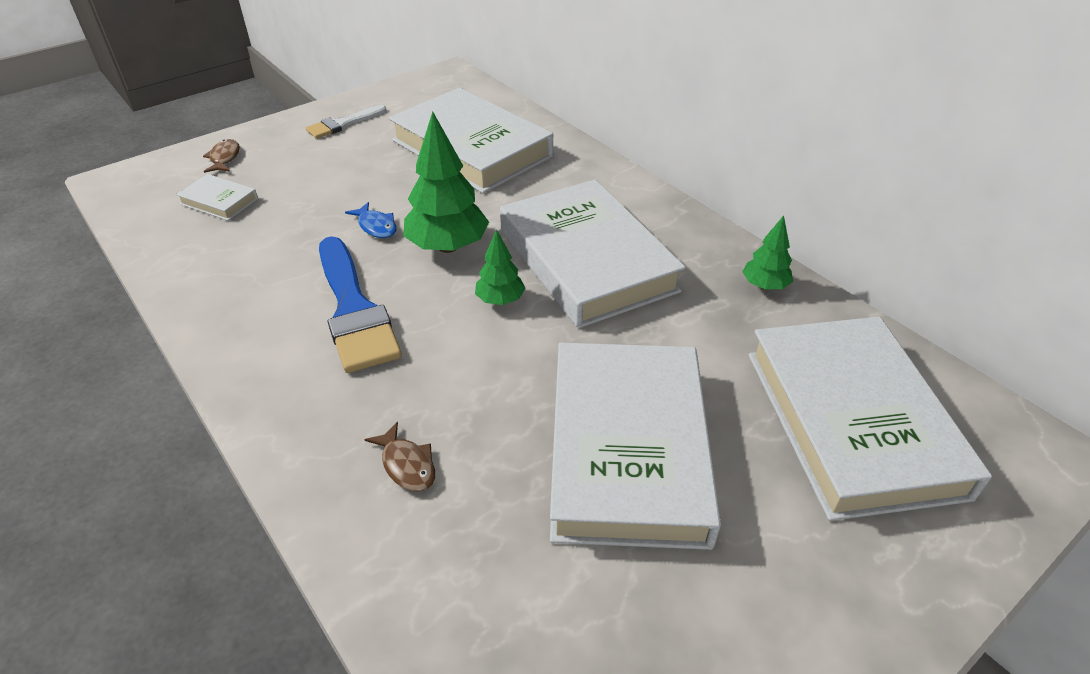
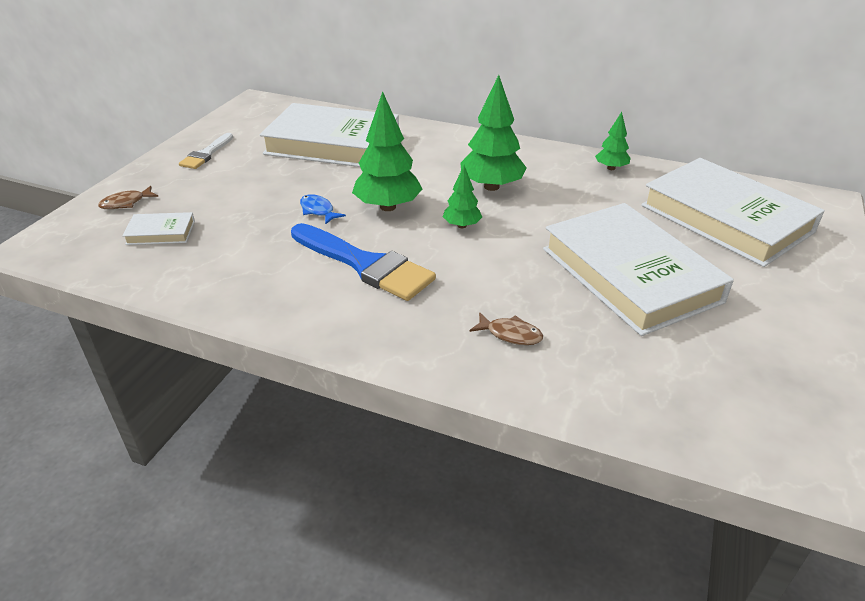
camera: 30 degrees left, 5 degrees down
(224, 158) = (126, 203): brown fish -> brown fish turned 90 degrees counterclockwise
(376, 226) = (318, 210): blue fish -> blue fish turned 150 degrees counterclockwise
(586, 260) = (491, 187): white book -> green tree

